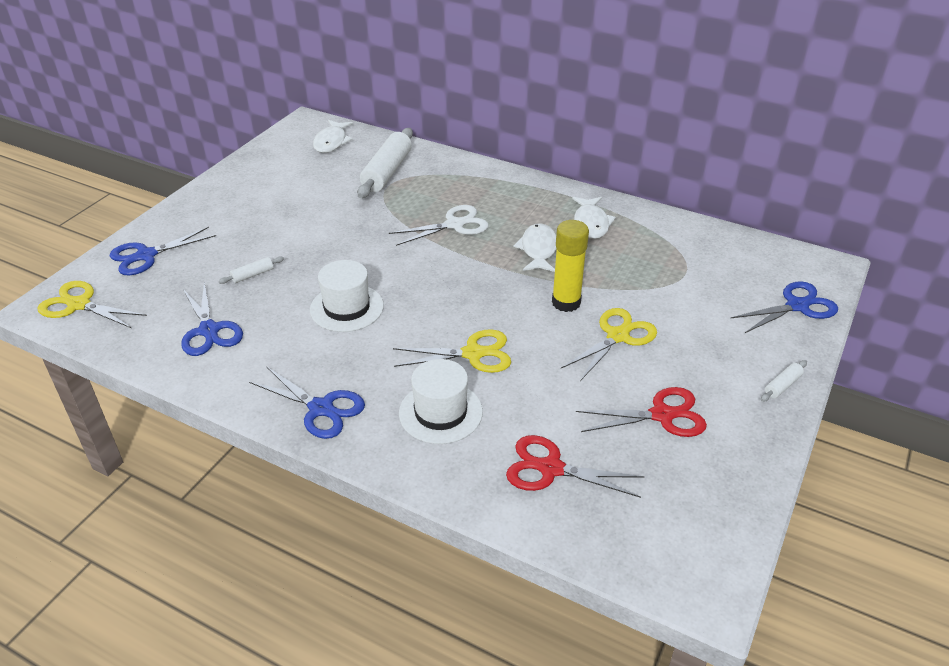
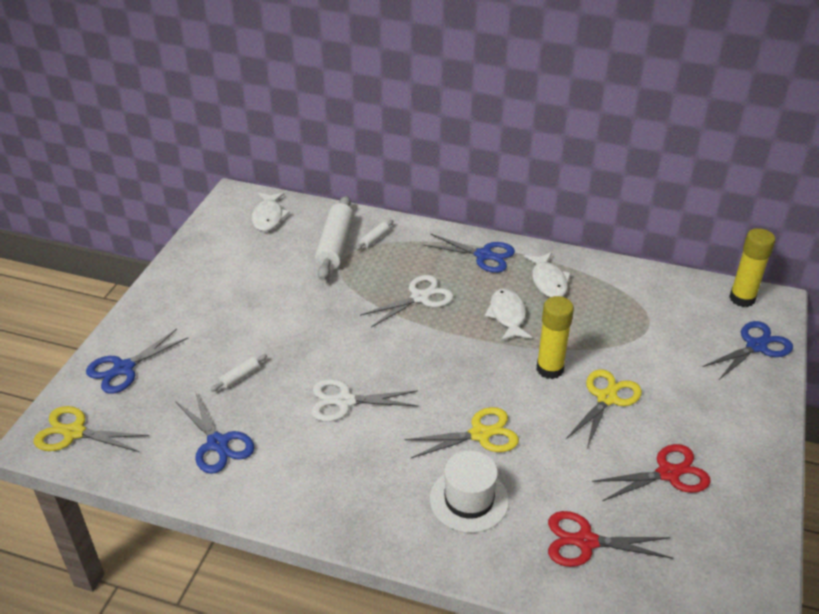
camera: 10 degrees left, 0 degrees up
(321, 408) = (355, 511): blue scissors -> blue scissors (483, 255)
(347, 308) = (345, 401): white hat -> white scissors
(782, 385) = (764, 429): white rolling pin -> white rolling pin (374, 239)
(794, 260) = (742, 298): none -> yellow glue stick

